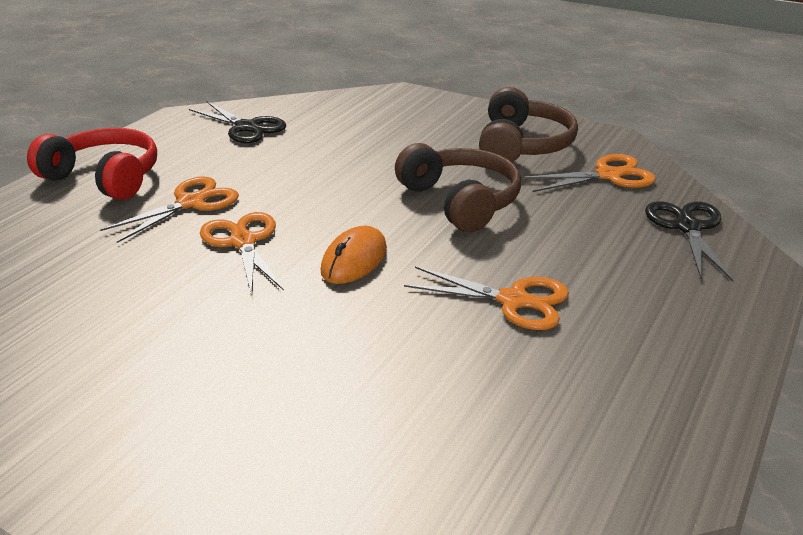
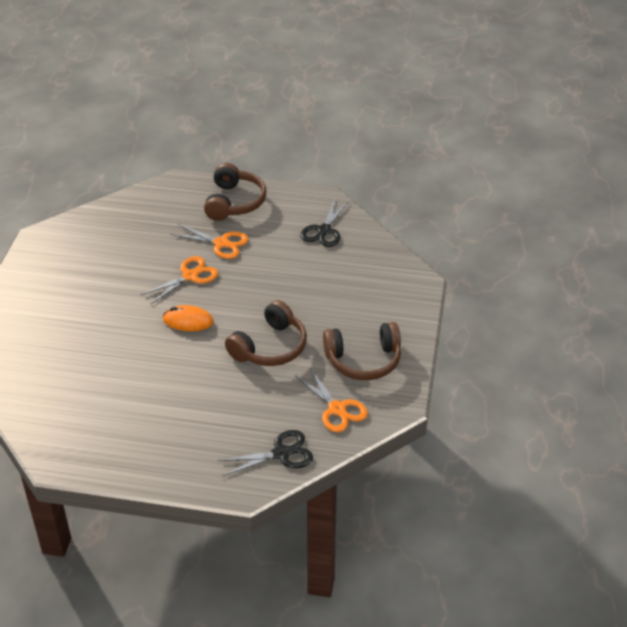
camera: 70 degrees right, 10 degrees up
(104, 177) = (234, 202): red headphones -> brown headphones
(513, 300) = (172, 388): orange scissors -> none

